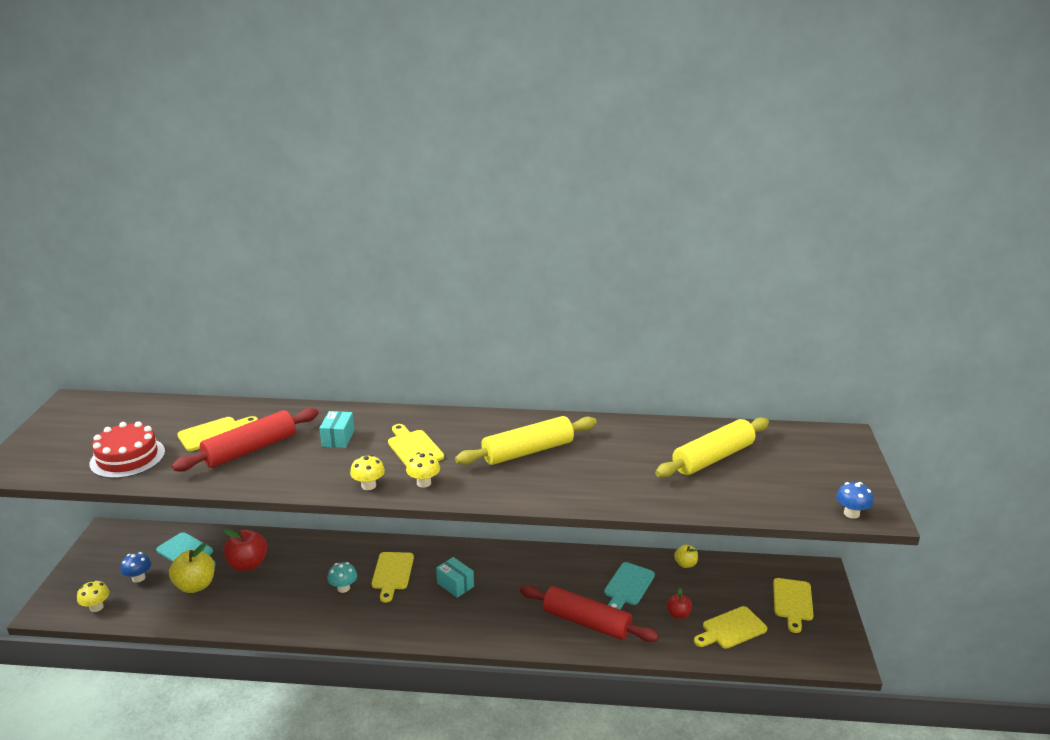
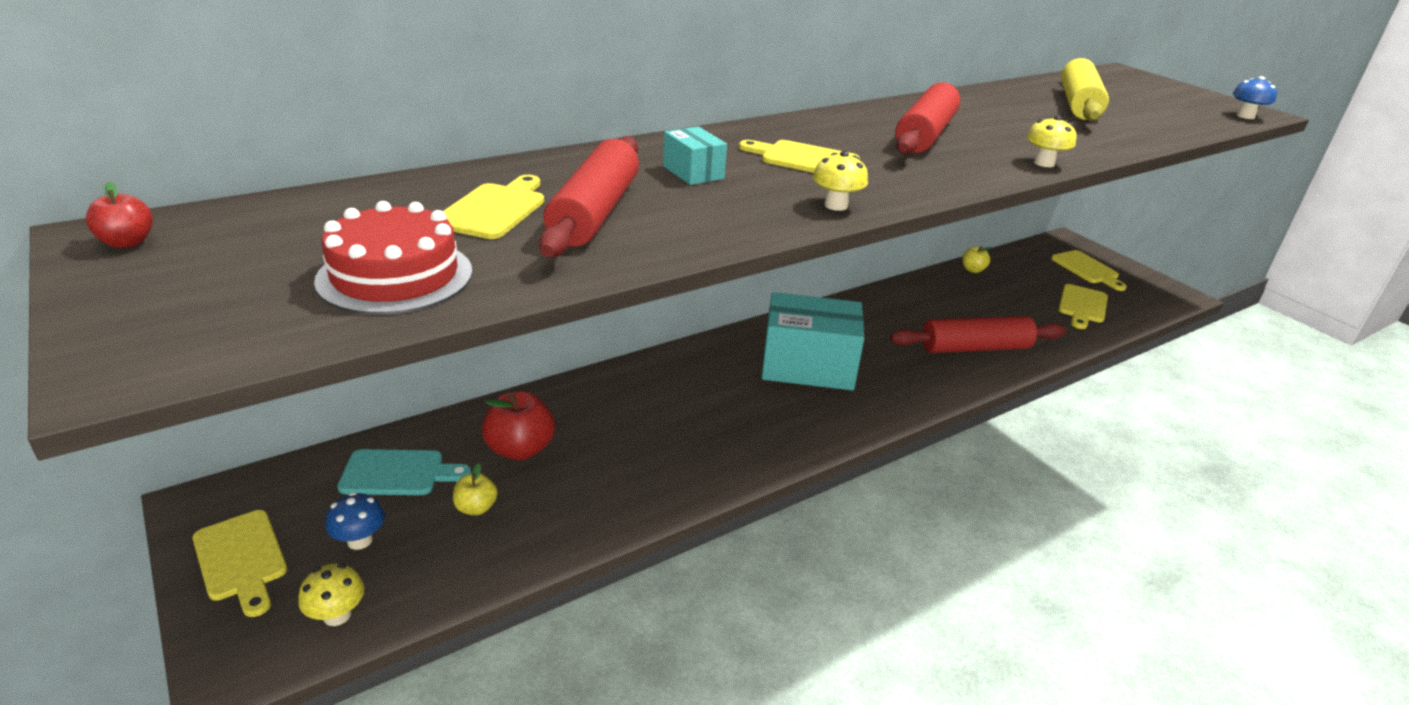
camera: 40 degrees left, 5 degrees up
(195, 586) = (476, 508): yellow apple -> yellow apple, size x0.56
(343, 588) = (690, 421): turquoise mushroom -> none
(392, 573) = (724, 383): yellow cutting board -> yellow cutting board (241, 559)
(424, 483) = (889, 186): yellow mushroom -> yellow mushroom (1044, 163)
(455, 585) = (808, 366): turquoise box -> turquoise box, size x2.16
(527, 451) = (925, 135): yellow rolling pin -> red rolling pin
(628, 586) = (958, 304): turquoise cutting board -> none
(678, 614) = (1030, 311): red apple -> red apple (127, 242)

